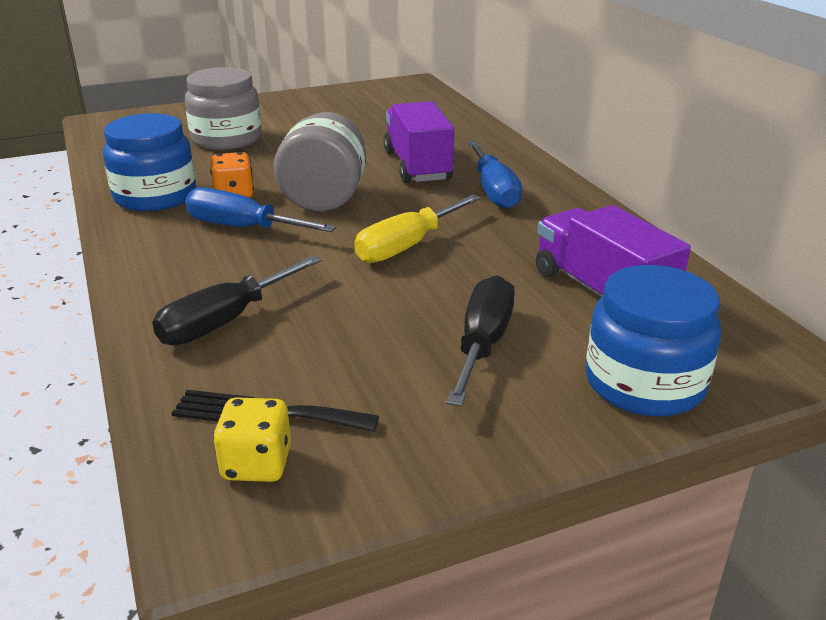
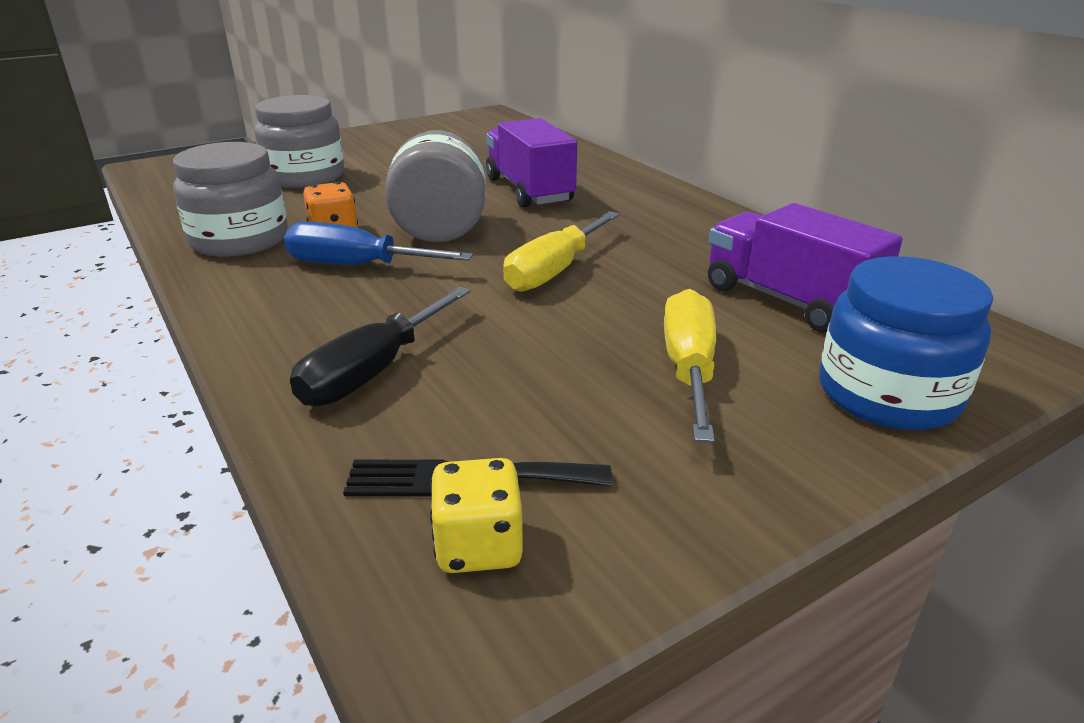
camera: 10 degrees left, 0 degrees up
(155, 196) = (239, 240): blue jar -> grey jar
(483, 344) = (689, 369): black screwdriver -> yellow screwdriver
(493, 191) = (622, 209): blue screwdriver -> none

